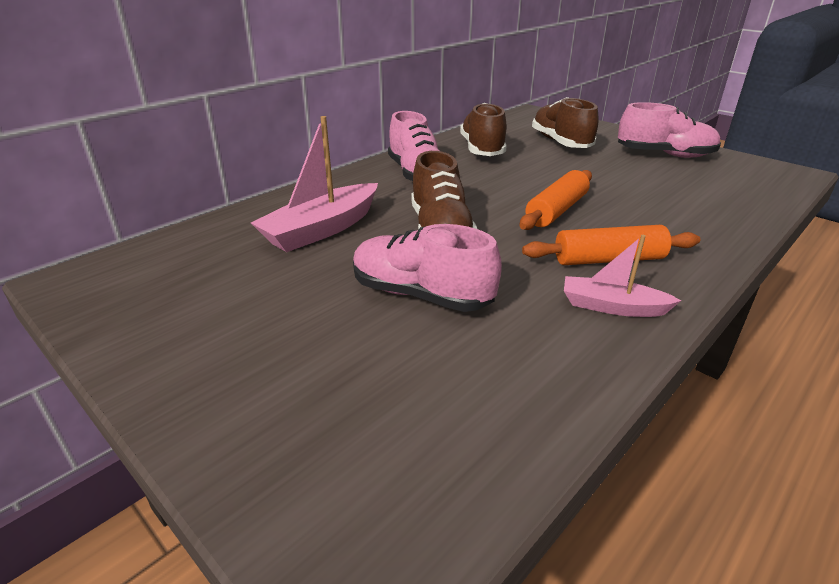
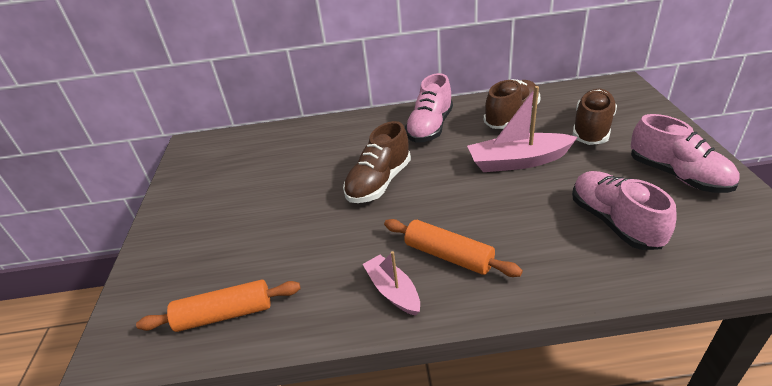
camera: 45 degrees right, 5 degrees up
(322, 229) = (320, 154): pink boat -> pink boat (518, 161)
(421, 295) = (307, 225): pink shoe -> pink shoe (614, 222)
(556, 210) = (478, 197): orange rolling pin -> orange rolling pin (225, 314)

